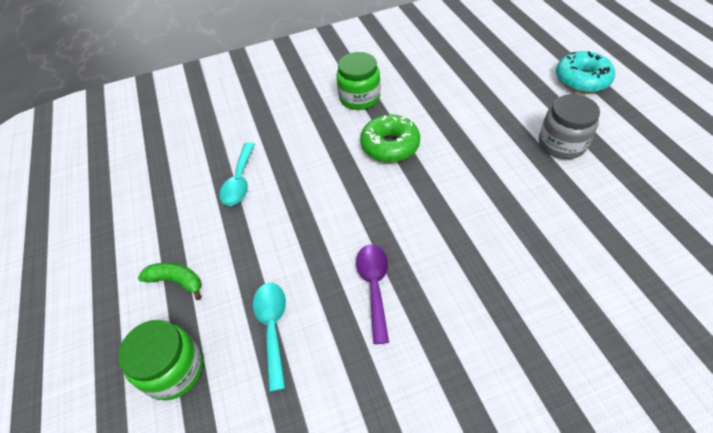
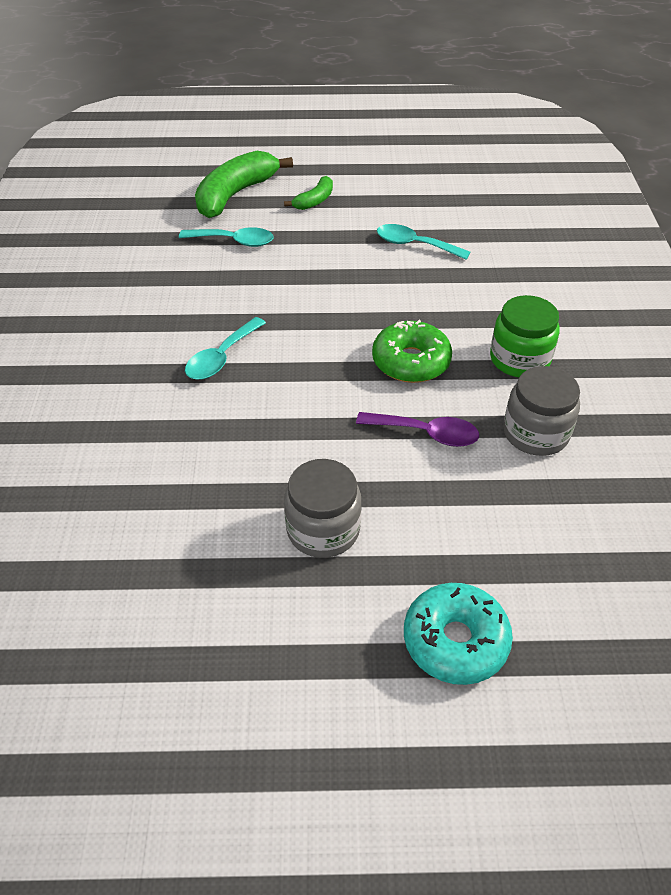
camera: 105 degrees right, 5 degrees down
(174, 369) = (235, 195): green jar -> green banana
(374, 286) = (230, 302): purple spoon -> purple spoon (426, 433)
(422, 80) = (535, 433): none -> grey jar
(450, 260) = (221, 357): none -> turquoise spoon

